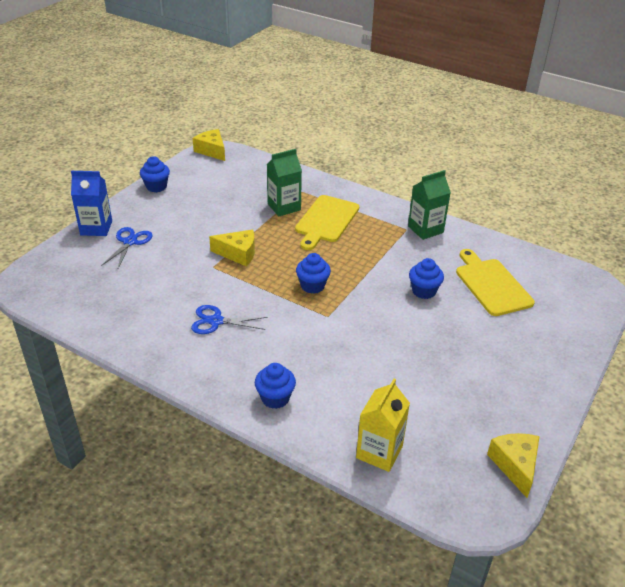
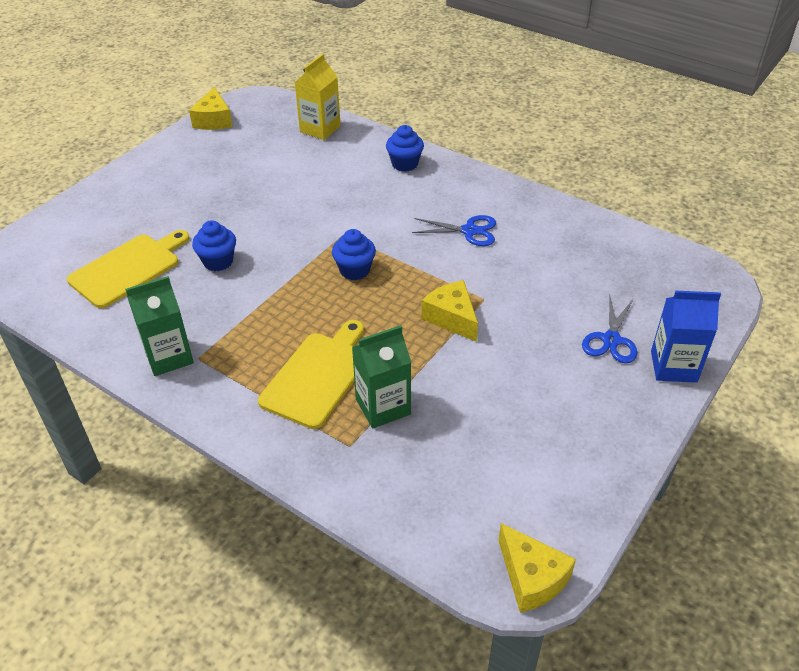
camera: 175 degrees left, 5 degrees up
(156, 187) = (613, 461): blue cupcake -> none
(238, 254) = (452, 318): yellow cheese -> yellow cheese turned 45 degrees clockwise
(491, 285) = (128, 268): yellow cutting board -> yellow cutting board turned 120 degrees counterclockwise

